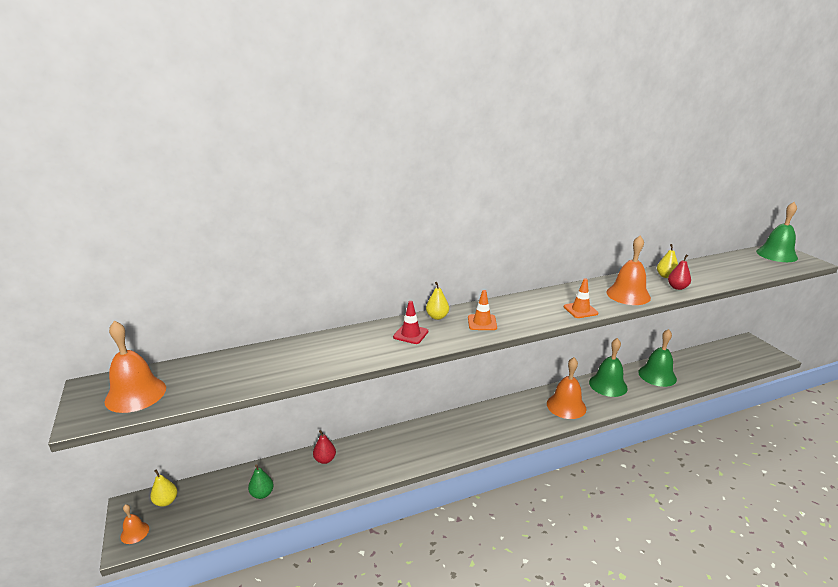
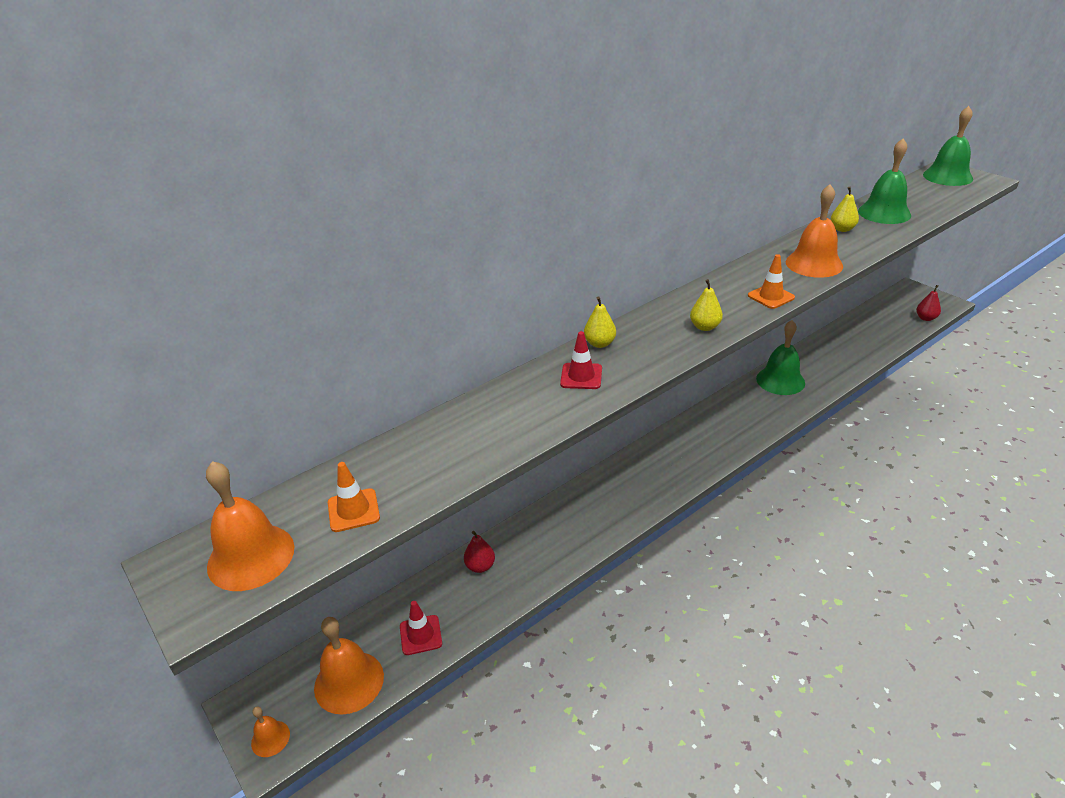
camera: 15 degrees left, 10 degrees up
(166, 501) = (290, 683): yellow pear -> yellow pear (705, 327)
(262, 494) = (420, 635): green pear -> red traffic cone
(482, 322) = (662, 340): orange traffic cone -> orange traffic cone (353, 510)
(566, 406) = (744, 419): orange bell -> orange bell (349, 682)
(657, 375) = (830, 355): green bell -> green bell (884, 213)
(677, 287) = (864, 242): red pear -> red pear (925, 318)

